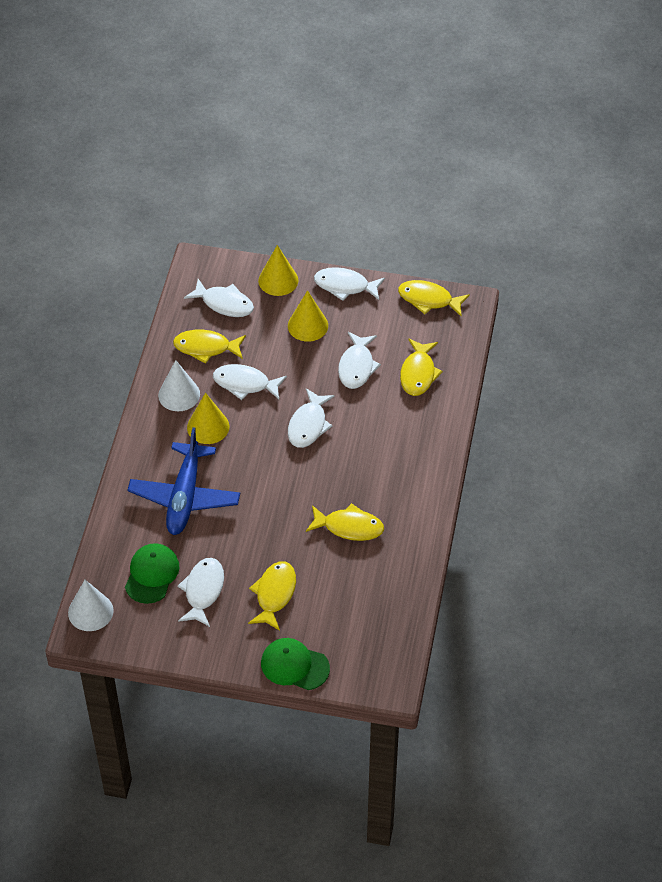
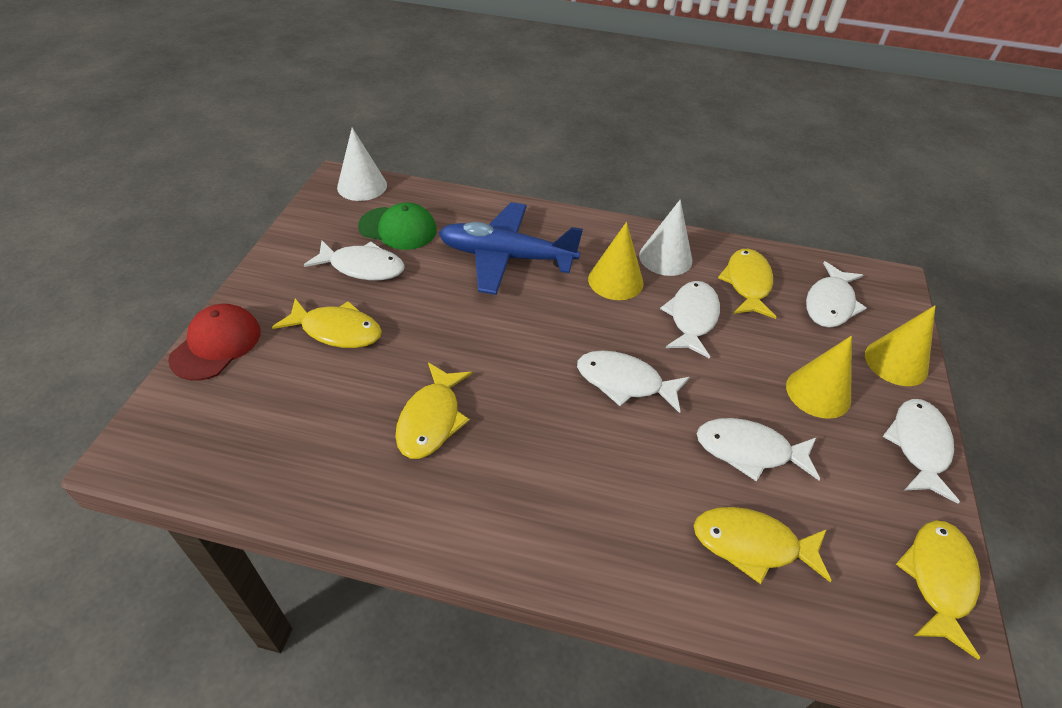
camera: 90 degrees right, 5 degrees down
(294, 665) = (216, 344): green cap -> red cap

